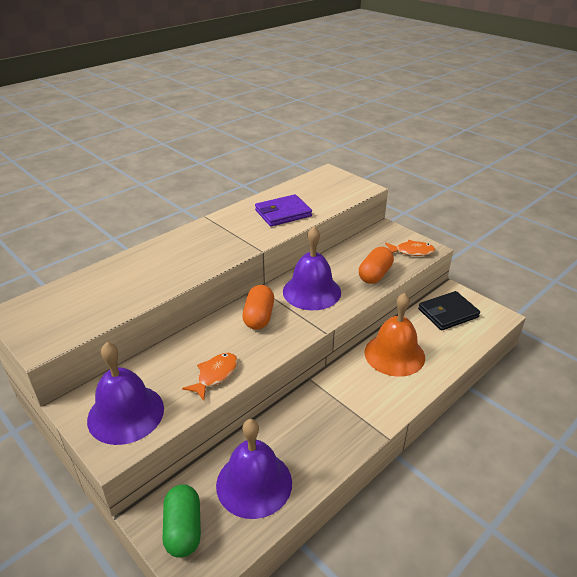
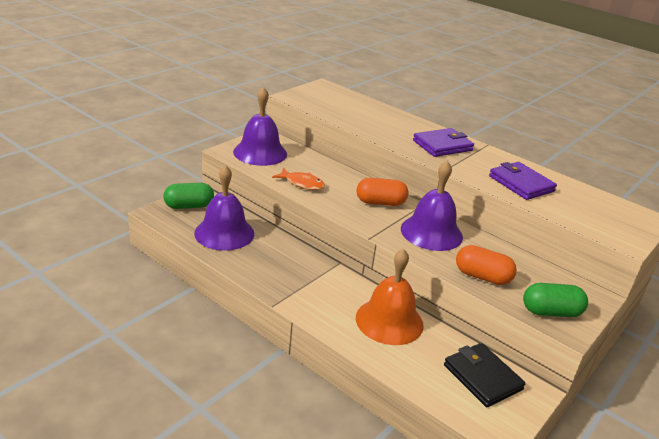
camera: 80 degrees right, 5 degrees down
(206, 242) = (442, 145): none -> purple wallet
(411, 251) = (551, 312): orange fish -> green capsule

